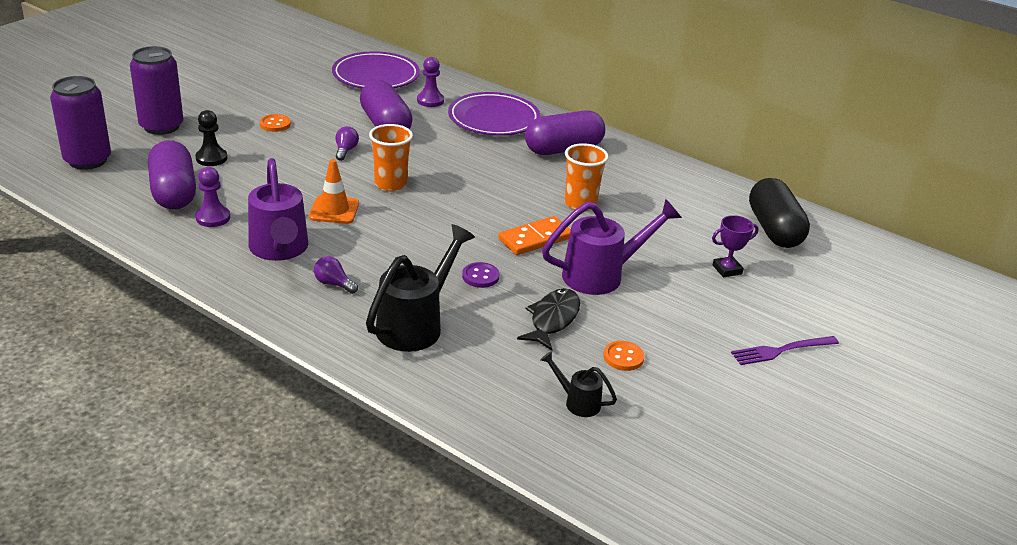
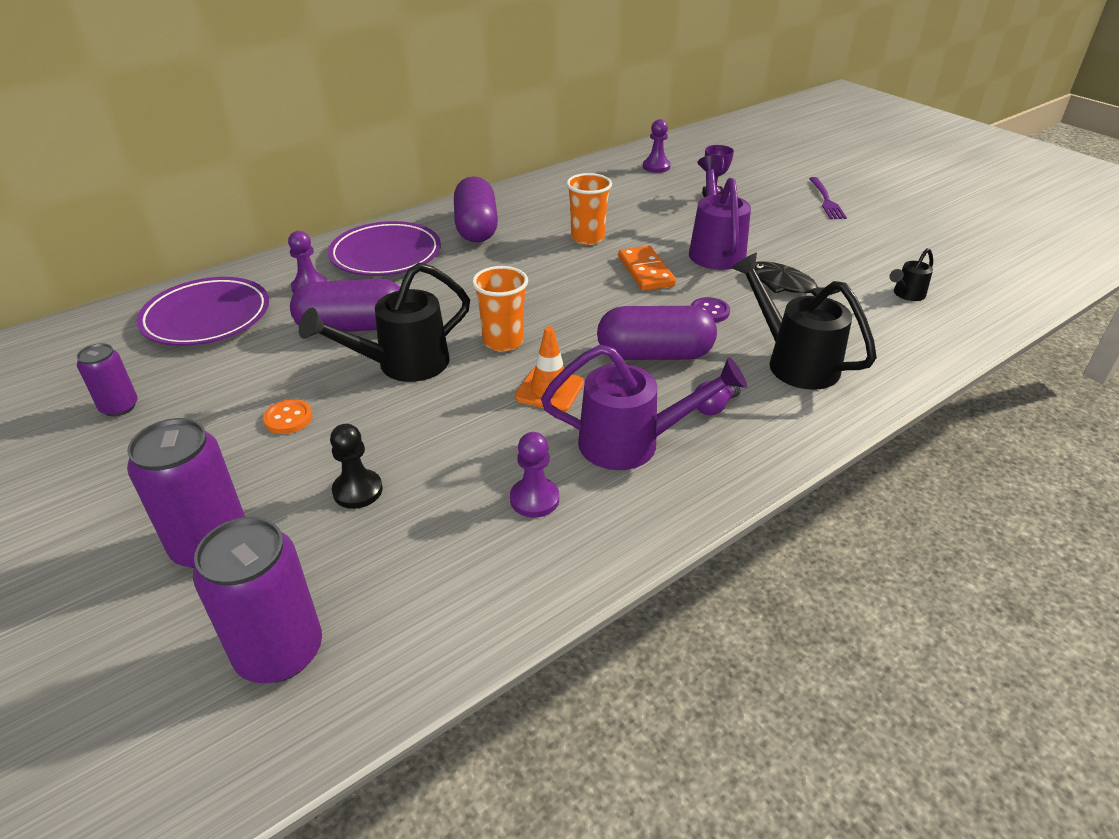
camera: 70 degrees left, 5 degrees up
(174, 192) = (445, 538): purple capsule -> purple capsule (654, 354)
(272, 74) = (119, 407): none -> purple can
(345, 151) = (402, 365): purple light bulb -> black watering can
(623, 357) = (840, 263): orange button -> none
(774, 229) = (656, 167): black capsule -> purple pawn

